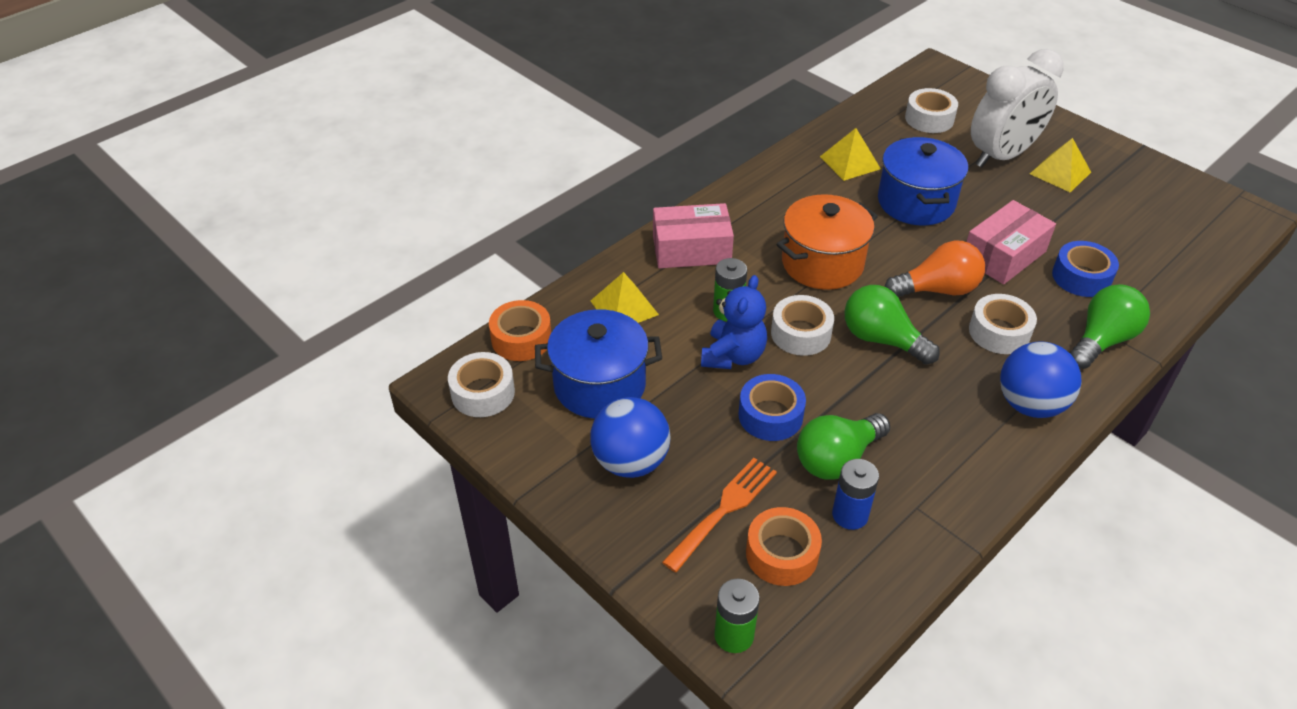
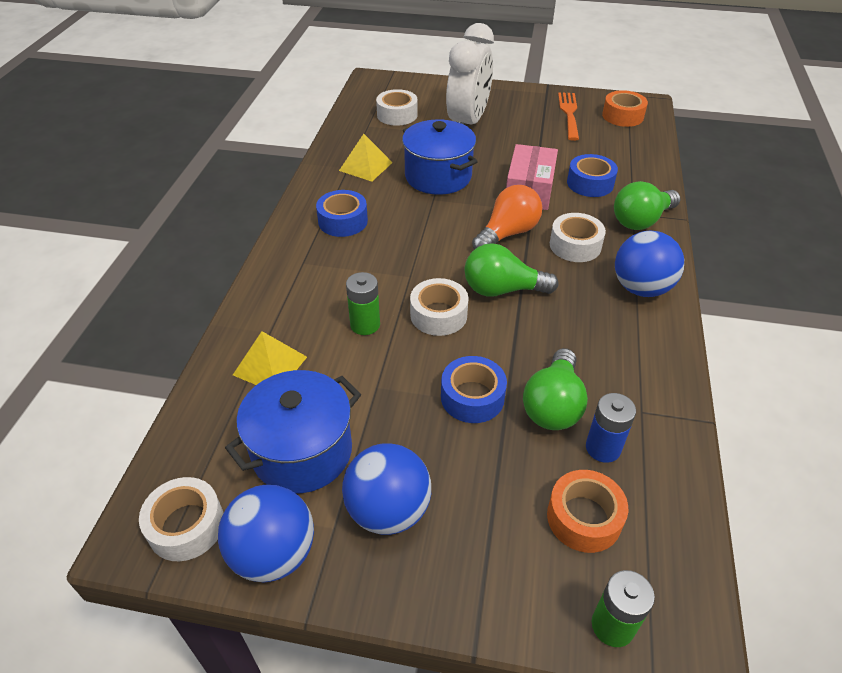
camera: 35 degrees left, 0 degrees up
(521, 339) = (189, 447): orange tape -> orange tape (622, 116)
(527, 444) = (274, 553): none -> blue ball
(691, 249) = (292, 286): pink box -> none
(724, 510) = (505, 507): orange fork -> orange fork (569, 114)
(733, 356) = (400, 361): blue teddy bear -> none
(783, 209) = (343, 221): none -> blue tape
(822, 263) = (408, 251): orange pot -> none
(1060, 173) = (514, 120): yellow pyramid -> none
(1102, 340) = (641, 220): green light bulb -> green light bulb turned 135 degrees counterclockwise

